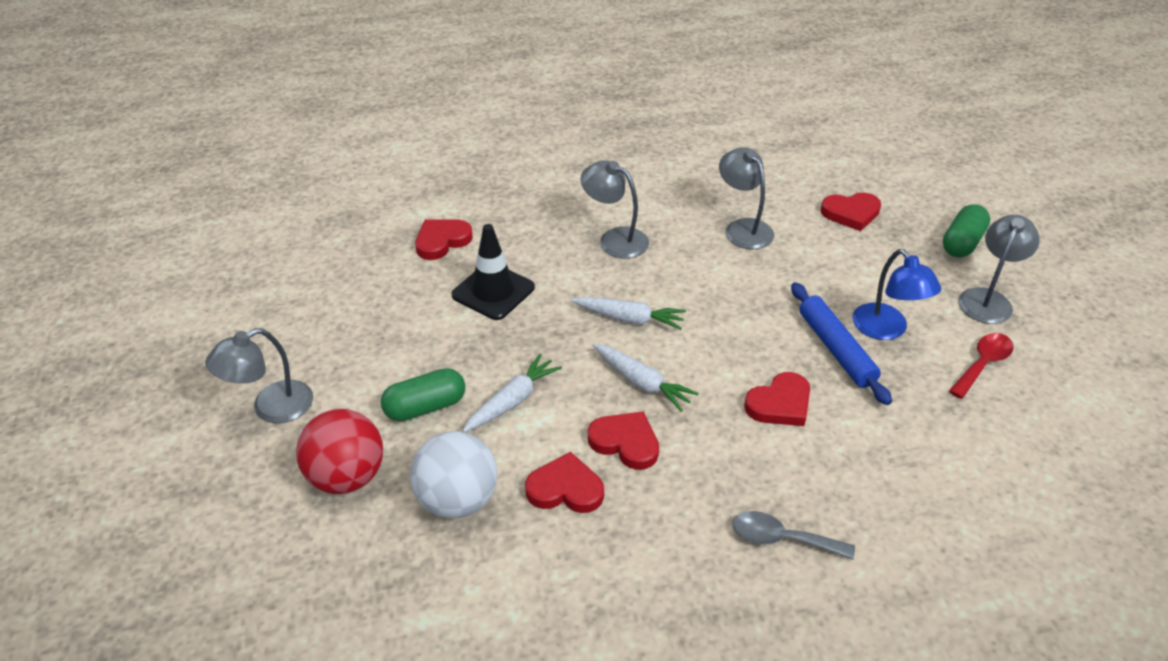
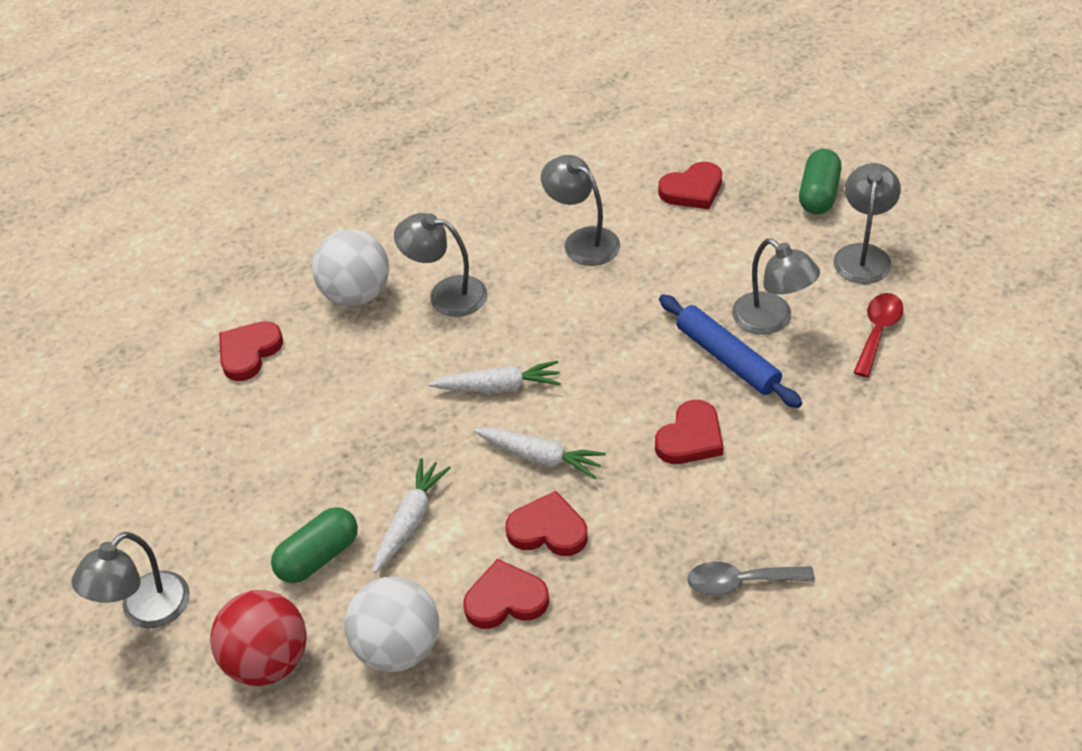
camera: 15 degrees left, 5 degrees up
(493, 291) = (335, 398): black traffic cone -> none
(543, 221) = (356, 294): none -> white ball
(886, 330) = (771, 320): blue lamp -> grey lamp

